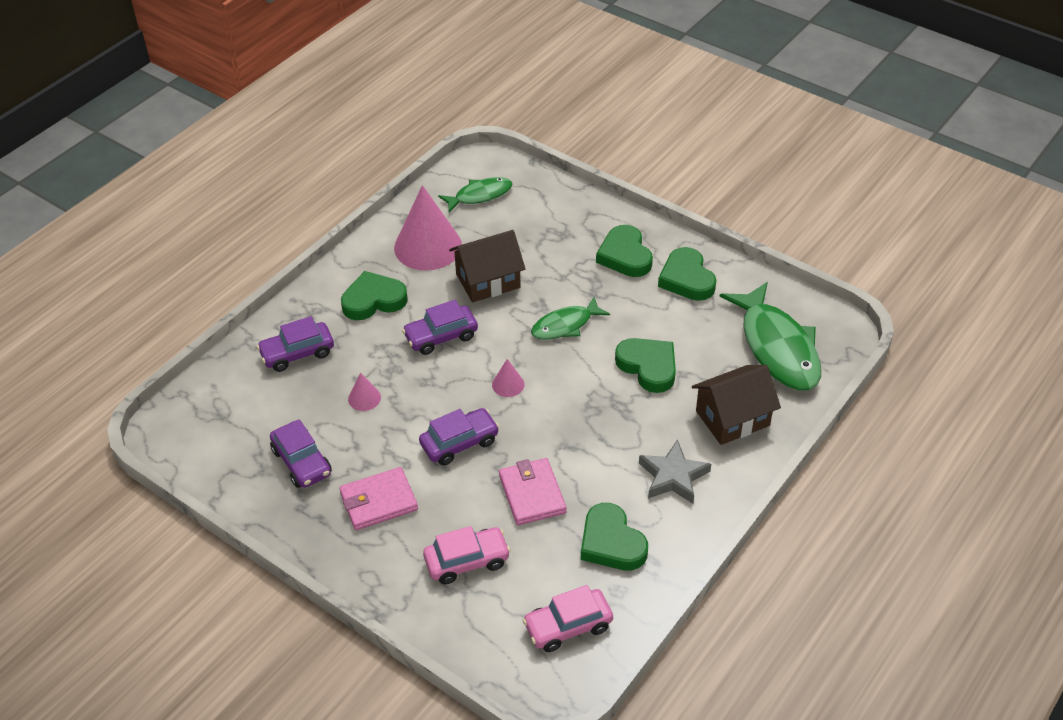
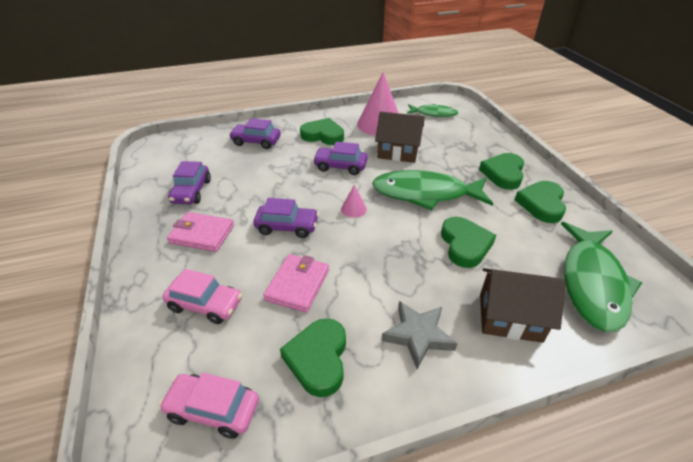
camera: 35 degrees right, 5 degrees down
(364, 398) = (263, 176): pink cone -> none
(565, 325) = (425, 194): green fish -> green fish, size x1.79

